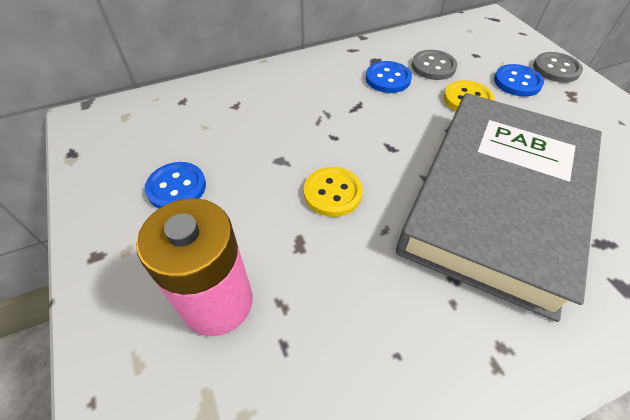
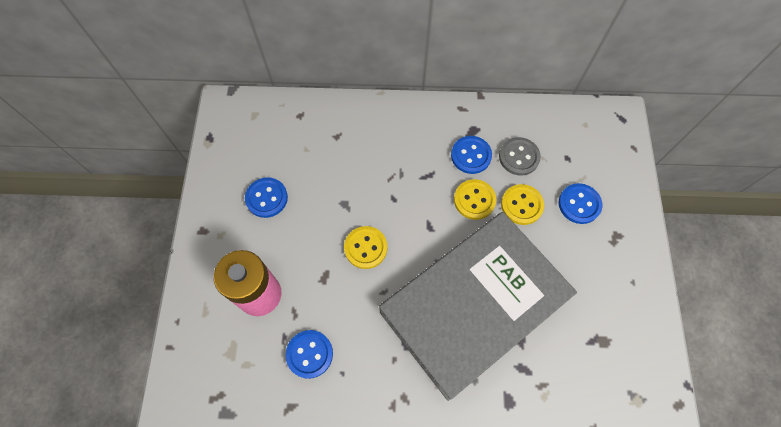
camera: 25 degrees right, 15 degrees up
(335, 351) = (309, 354): none -> blue button
(419, 110) = (474, 200): none -> yellow button
(556, 69) = (627, 204): grey button -> none

